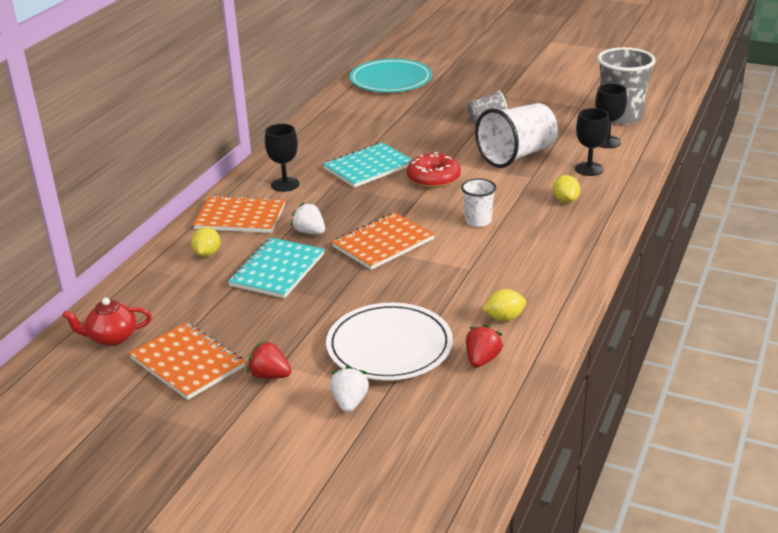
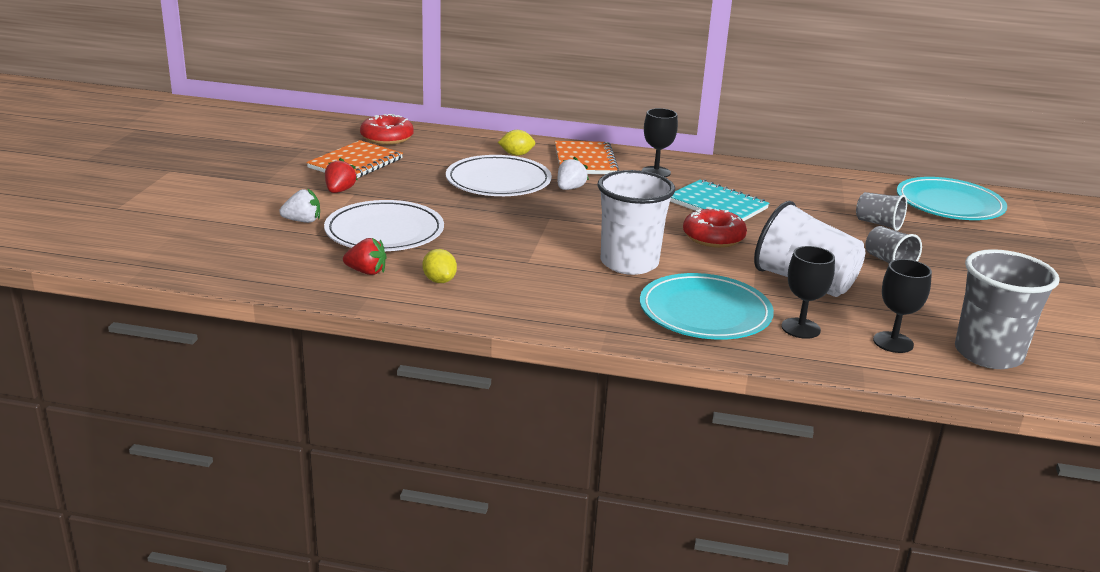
camera: 75 degrees right, 5 degrees down
(112, 338) = (387, 138): red teapot -> red donut
(277, 270) = (498, 181): turquoise notebook -> white plate
(383, 243) = (562, 220): orange notebook -> none
(421, 111) = (878, 224): none -> grey cup
(478, 221) = (629, 263): white cup -> white cup, size x1.88
(565, 200) = (705, 312): yellow lemon -> turquoise plate

